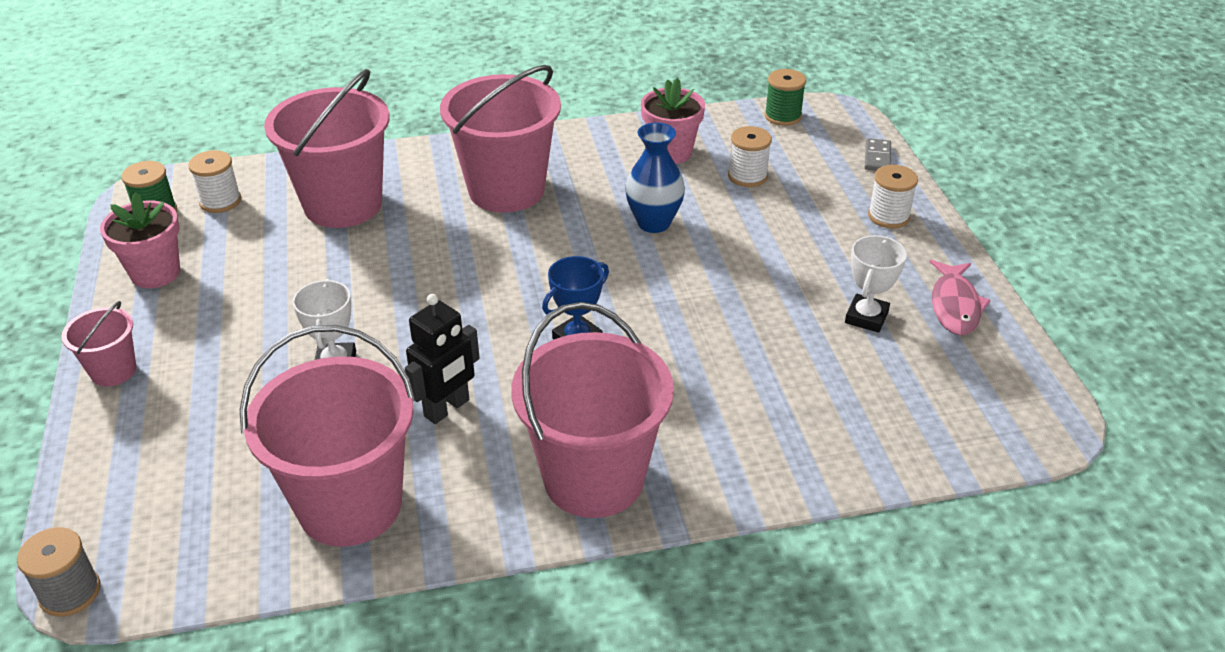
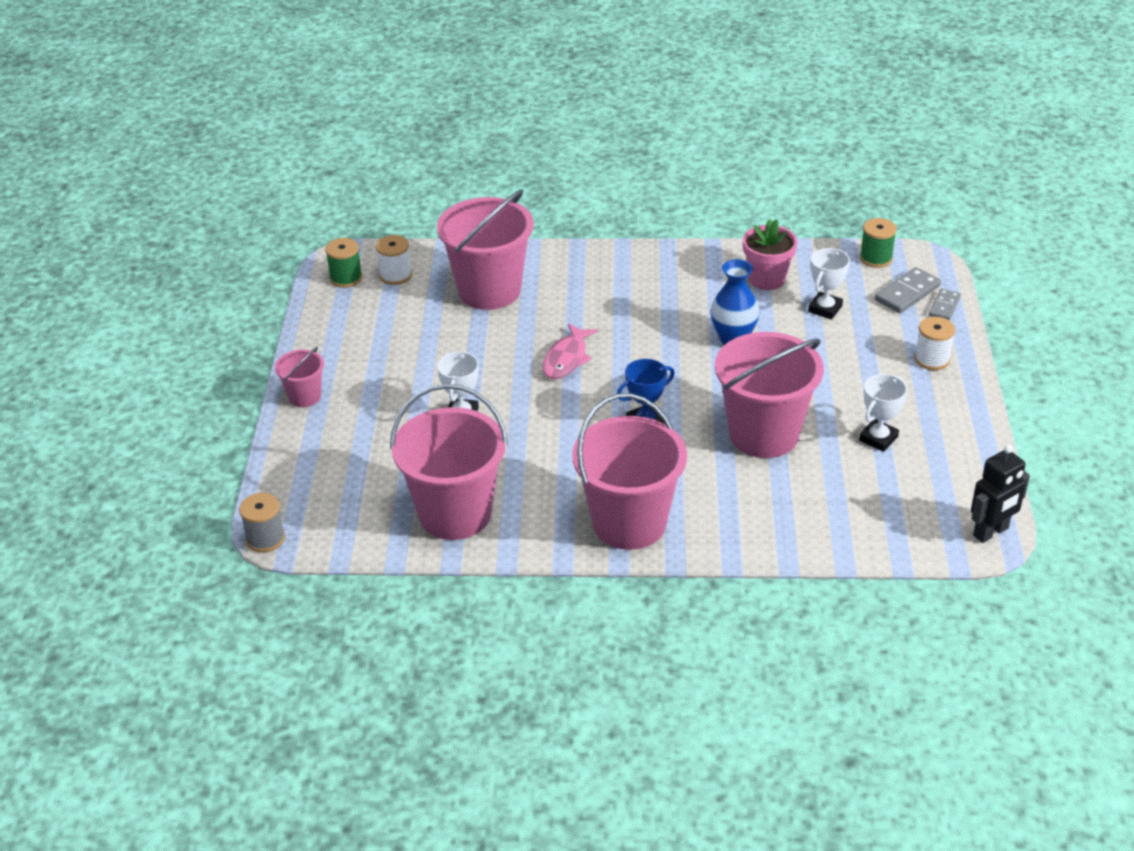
camera: 15 degrees right, 0 degrees up
(155, 273) = (341, 327): pink flower pot -> none
(447, 408) = (536, 459): black robot -> black robot (991, 532)
(506, 190) = (621, 295): pink bucket -> pink bucket (763, 434)
(747, 176) = (825, 309): white spool -> white trophy
(831, 148) = (907, 293): none -> grey domino
(954, 305) = (955, 440): pink fish -> pink fish (566, 359)

